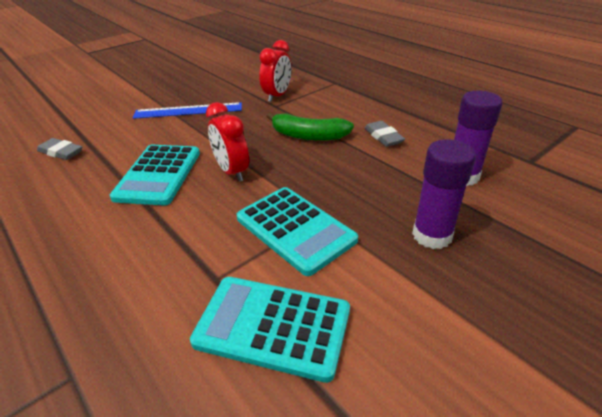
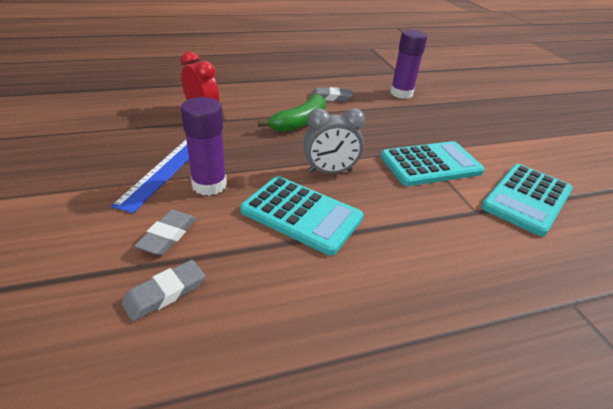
camera: 70 degrees left, 0 degrees up
(114, 135) = (168, 235): none -> grey eraser
(232, 172) = (330, 171): red clock -> grey clock
(432, 235) = (457, 123): purple glue stick -> purple glue stick (209, 185)

